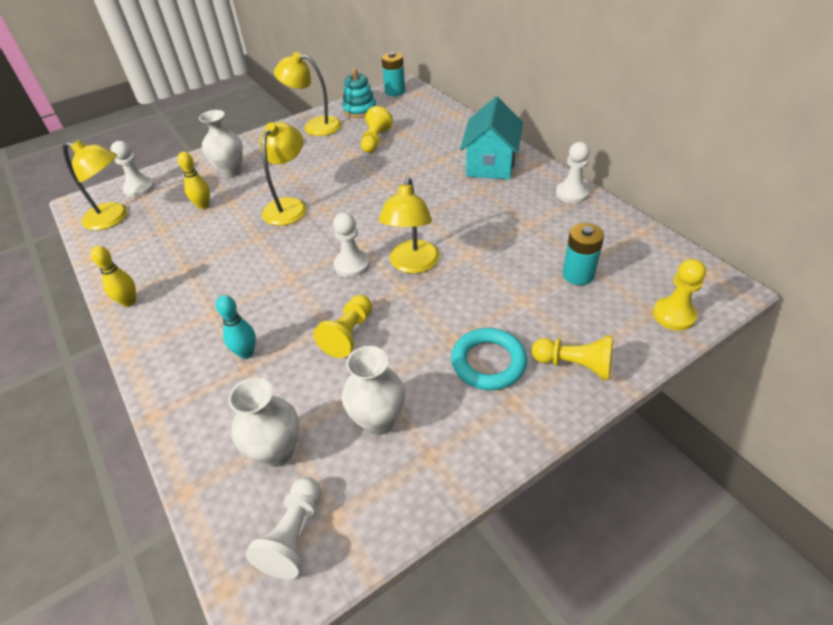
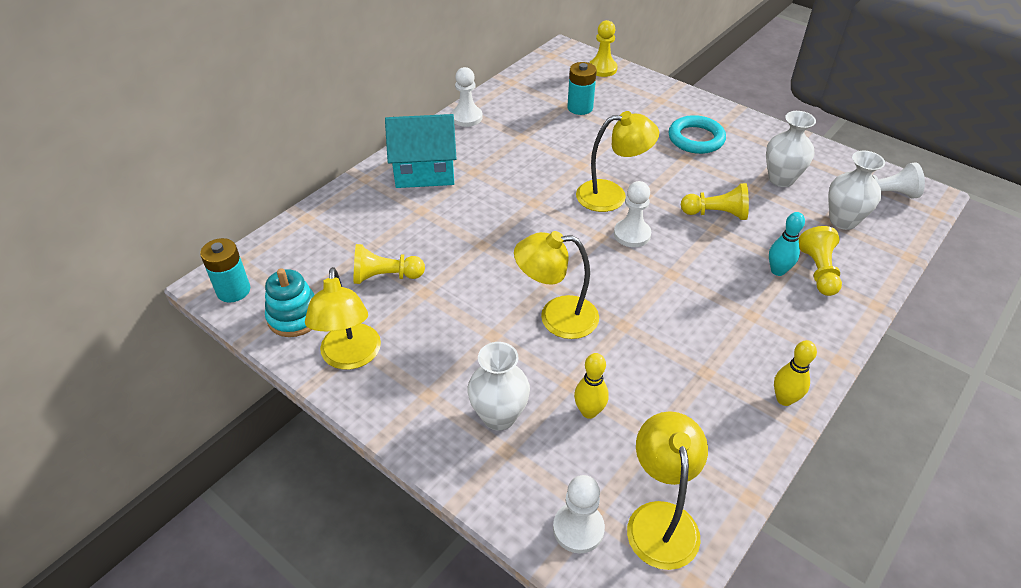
camera: 110 degrees left, 0 degrees up
(574, 365) = (673, 104): yellow pawn -> yellow pawn (818, 271)

